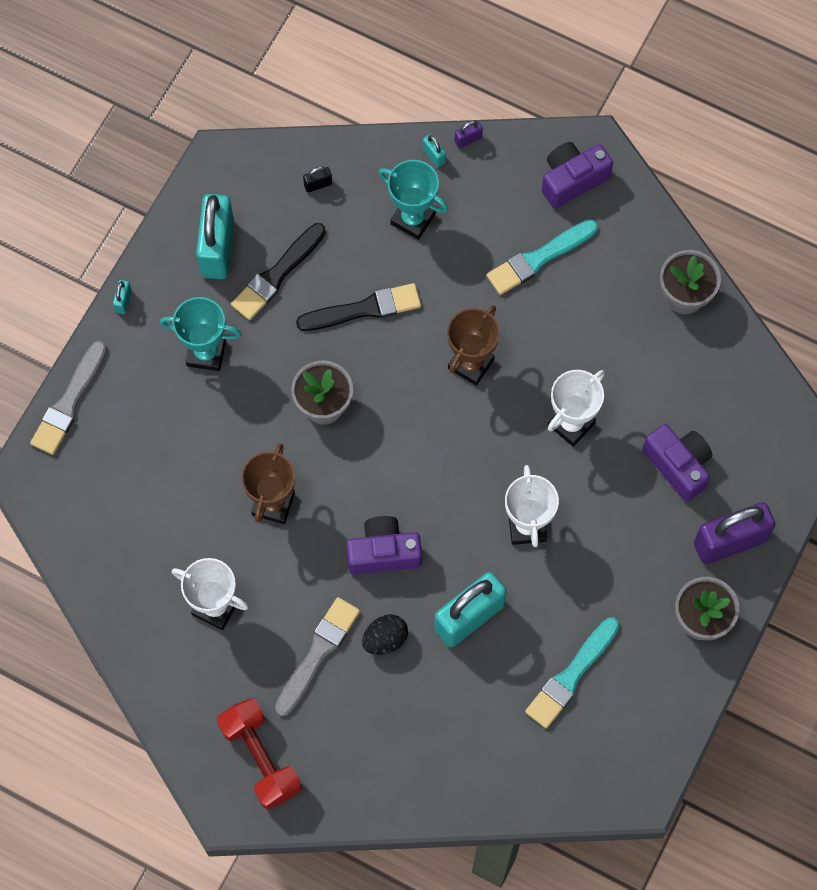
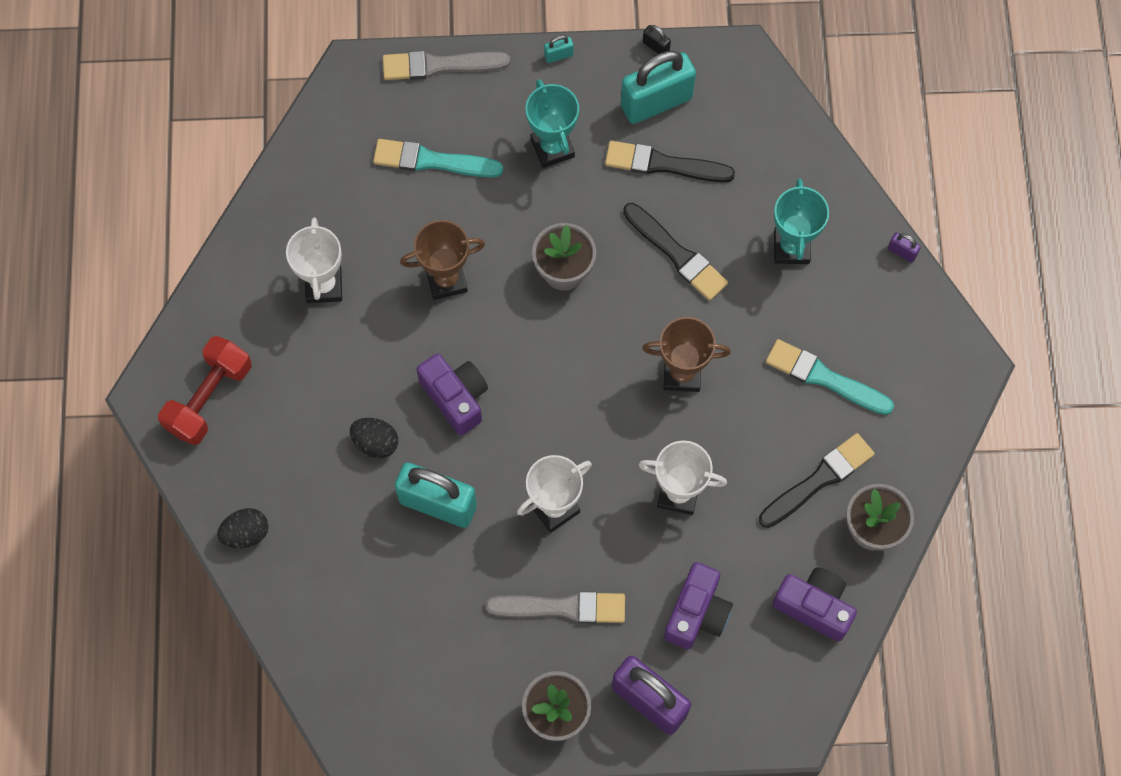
camera: 60 degrees right, 0 degrees up
(318, 184) = (772, 150): black padlock -> black padlock (656, 47)
(318, 653) = (330, 393): grey brush -> grey brush (562, 607)
(403, 789) = (246, 533): none -> black egg
(434, 156) = (866, 231): turquoise padlock -> none
(571, 675) = (434, 624): turquoise brush -> turquoise brush (432, 161)
(572, 180) = (923, 365): purple camera -> purple camera (814, 606)
(621, 311) = (818, 479): none -> black brush

